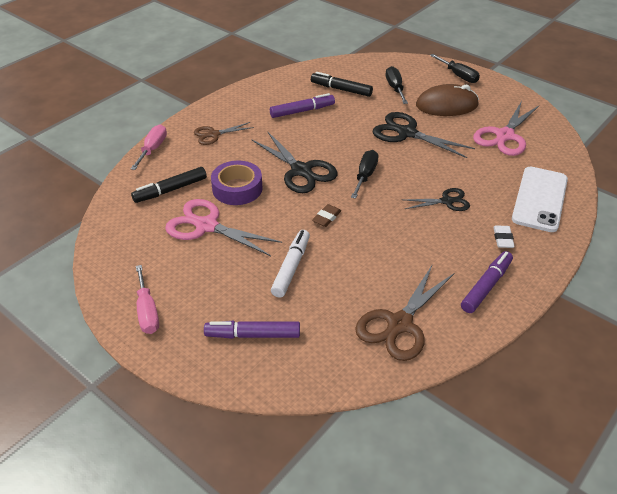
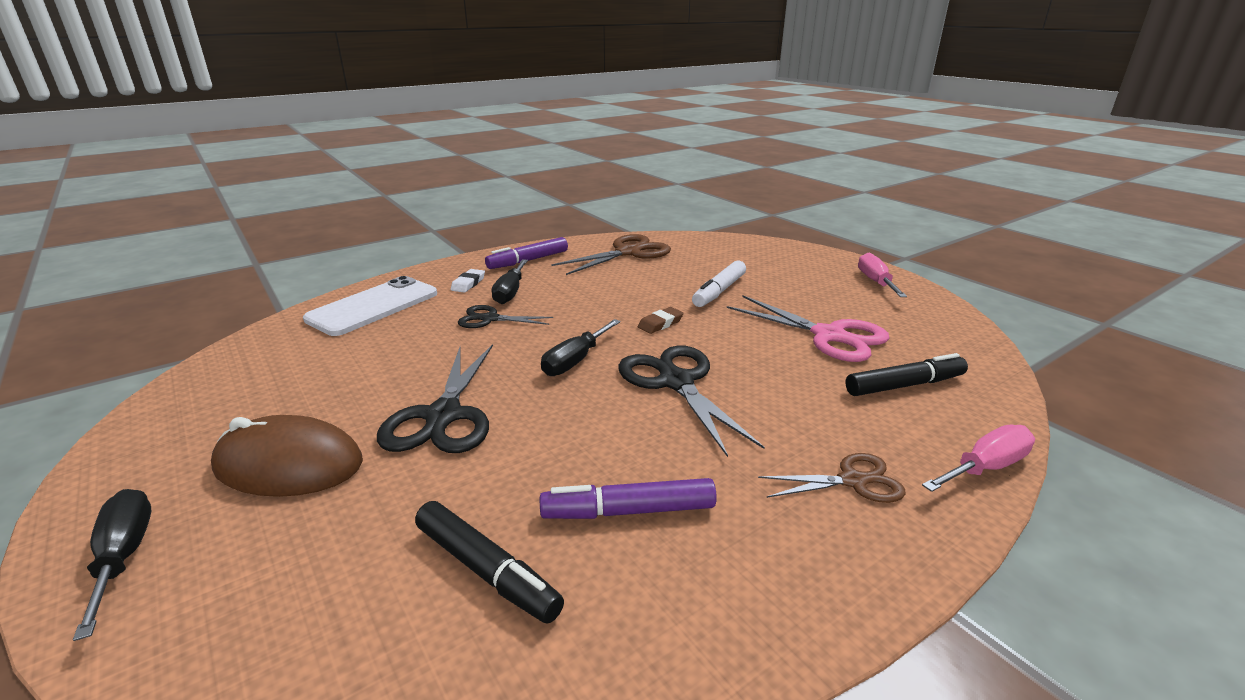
camera: 165 degrees left, 15 degrees down
(153, 149) = (985, 467): pink screwdriver -> pink screwdriver turned 150 degrees counterclockwise
(237, 188) = (788, 372): purple tape -> none
(253, 335) = (764, 260): purple marker -> none
(395, 88) = (340, 544): black screwdriver -> black screwdriver (510, 292)
(406, 133) = (443, 416): black scissors -> black scissors turned 45 degrees clockwise
(504, 136) = (284, 384): pink scissors -> none

